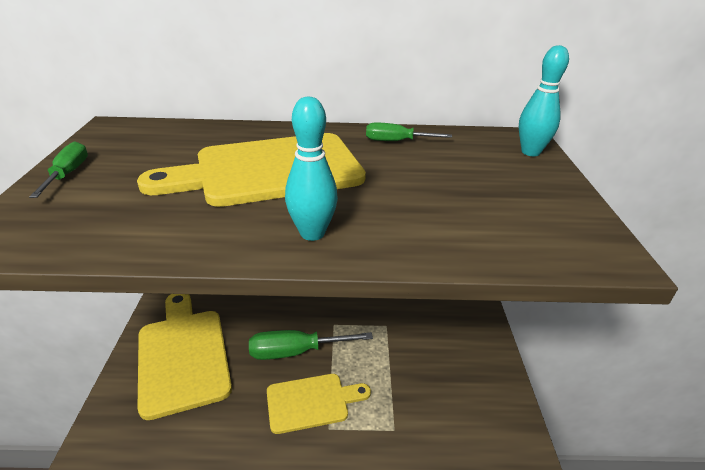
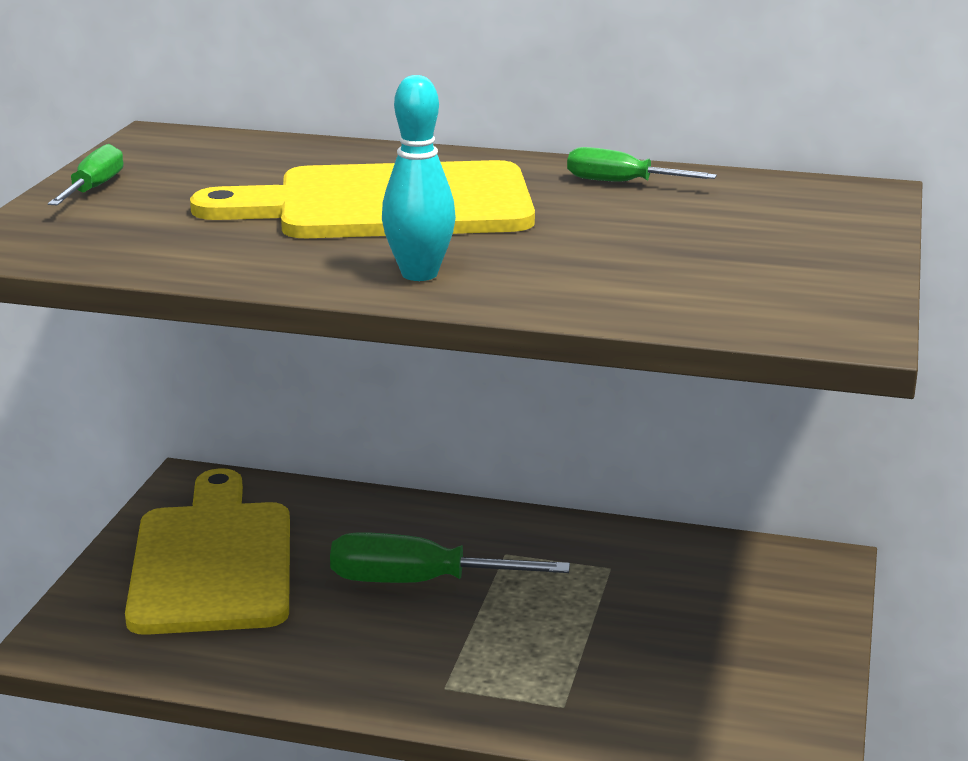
camera: 15 degrees right, 10 degrees down
(311, 402) = (426, 651): yellow cutting board -> none
(530, 152) = (853, 211): turquoise bowling pin -> none

